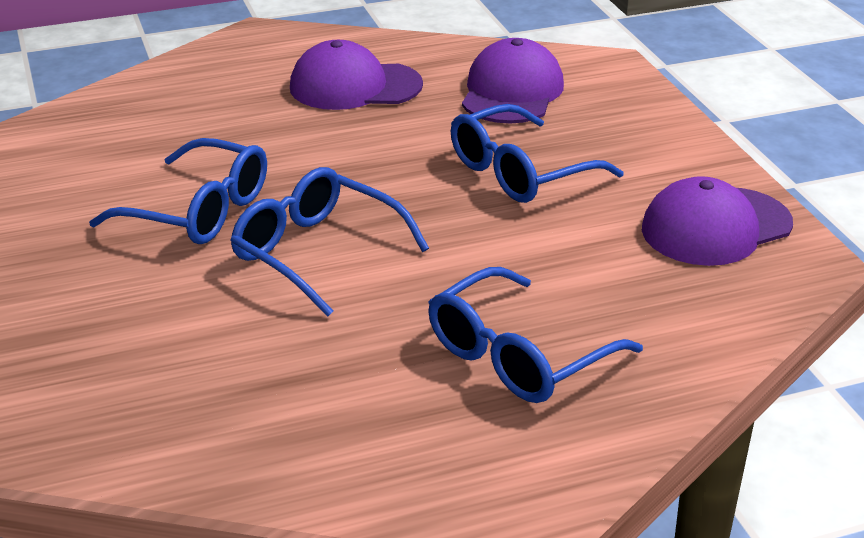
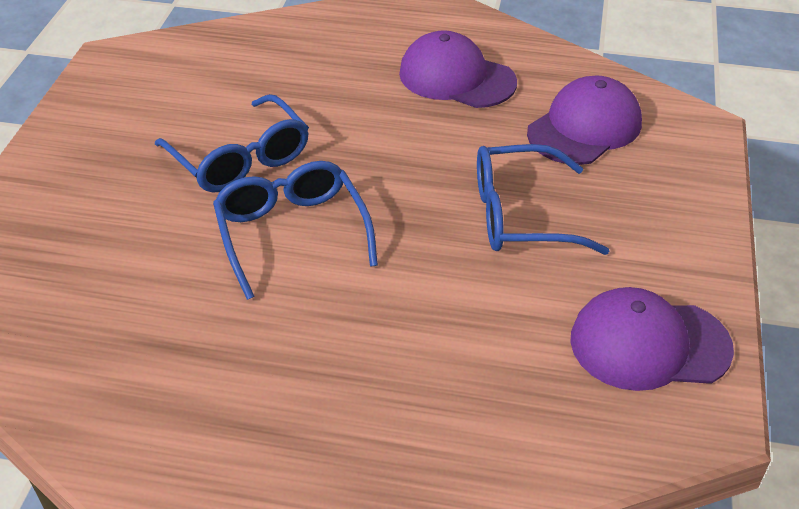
camera: 30 degrees right, 10 degrees up
(518, 356) = (360, 405): blue glasses -> none

